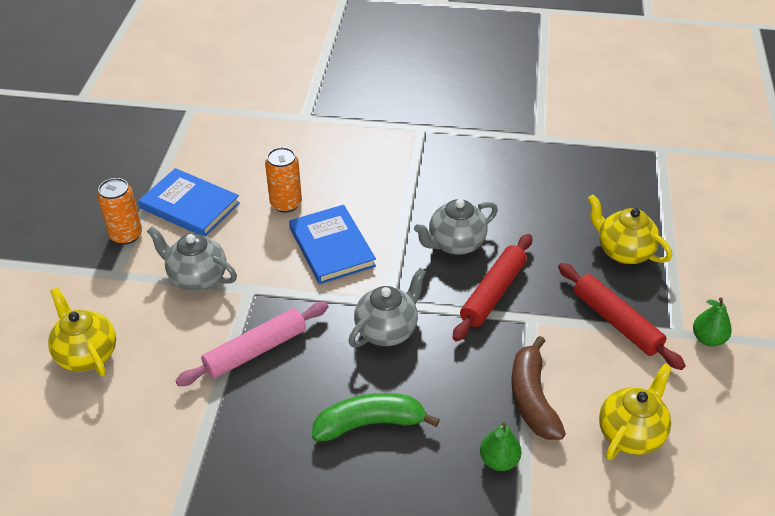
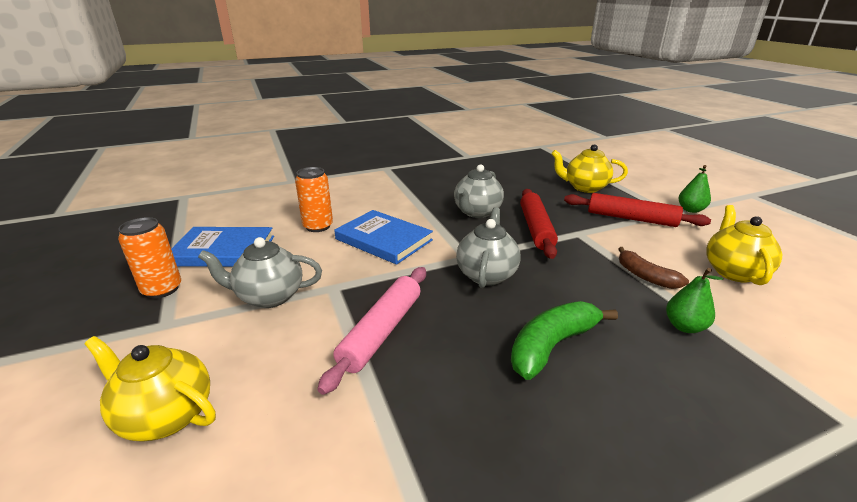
camera: 30 degrees left, 15 degrees down
(532, 398) = (645, 276): brown banana -> brown banana, size x0.67

